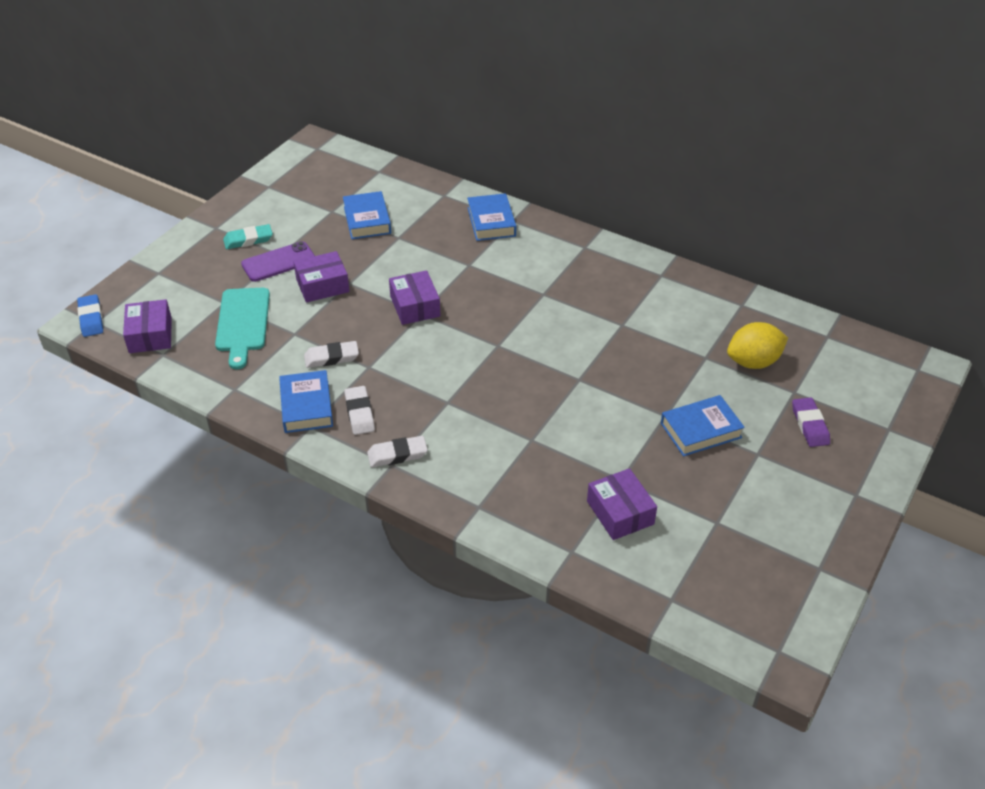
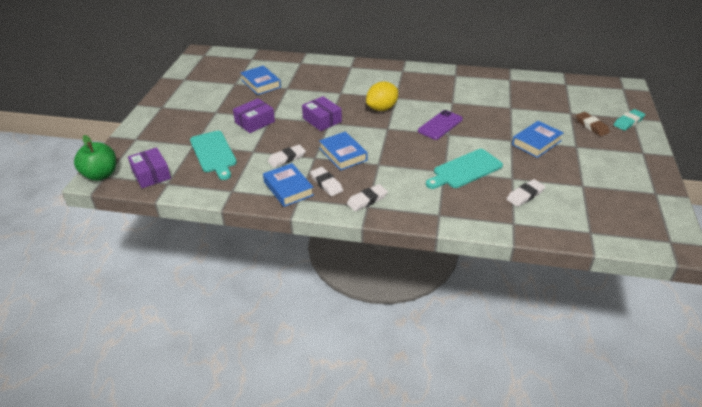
camera: 20 degrees left, 5 degrees down
(91, 318) = (101, 175): blue eraser -> green apple
(248, 240) = (188, 109): turquoise eraser -> turquoise eraser (628, 122)
(278, 262) = (217, 116): purple phone -> purple phone (440, 125)
(491, 222) = (339, 70): blue book -> blue book (343, 154)
(562, 446) = (465, 170): none -> turquoise cutting board
(620, 512) = (525, 195): purple box -> white eraser
(753, 362) = (537, 104): yellow lemon -> yellow lemon (382, 108)
(810, 425) = (591, 126): purple eraser -> brown eraser

